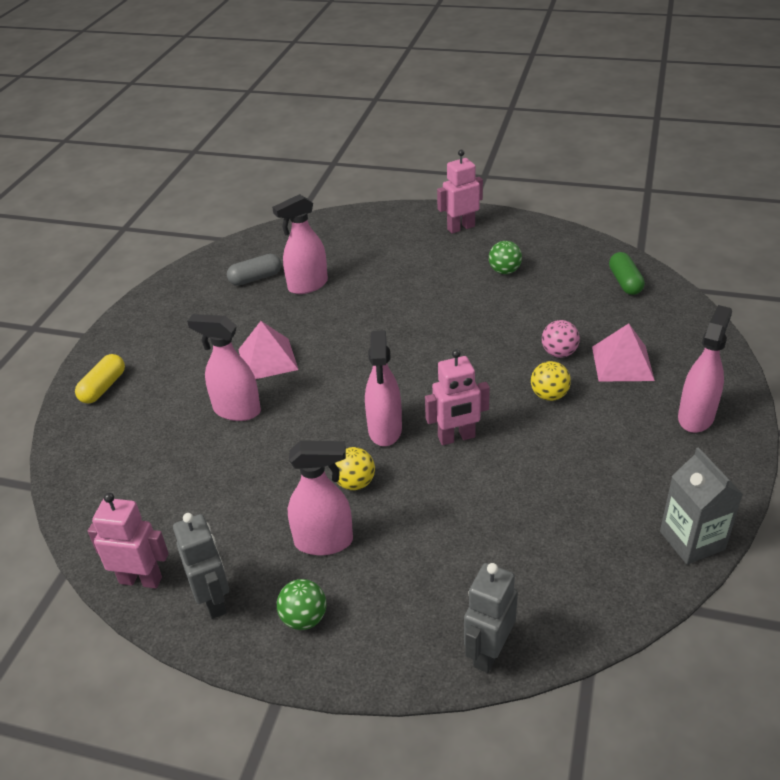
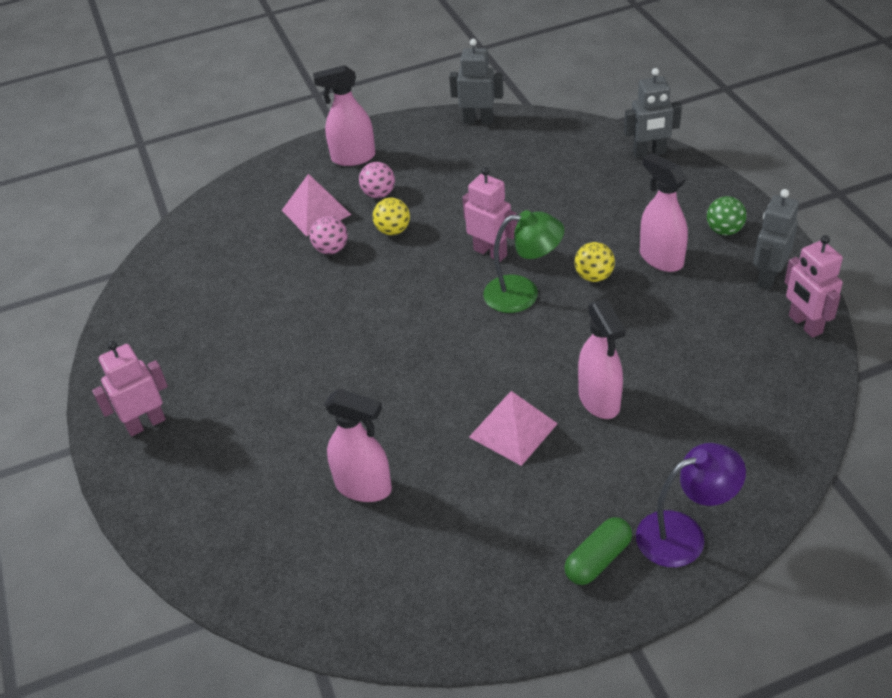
camera: 125 degrees left, 5 degrees up
(103, 387) = (684, 534): yellow capsule -> purple lamp
(255, 278) = (387, 550): grey capsule -> none
(385, 430) = (523, 293): pink spray bottle -> green lamp
(460, 228) = (146, 423): pink robot -> pink robot turned 120 degrees clockwise
(504, 271) = (219, 343): green ball -> none
(615, 409) = (379, 194): none -> pink ball
(625, 282) = (185, 257): green capsule -> green capsule (598, 559)
(692, 540) = (478, 120): grey carton -> grey robot

